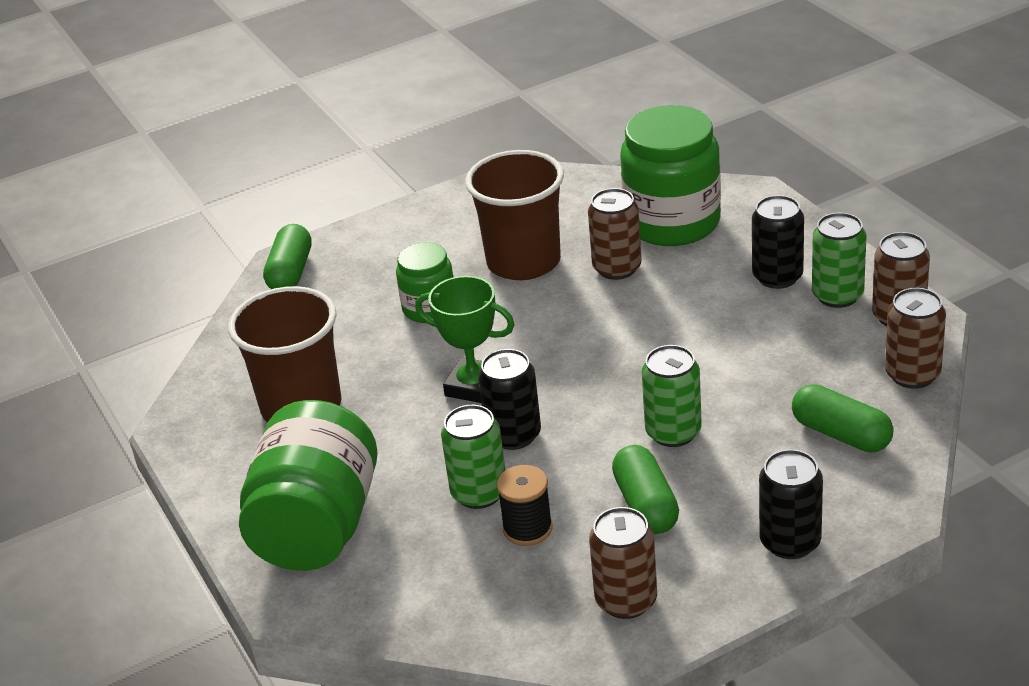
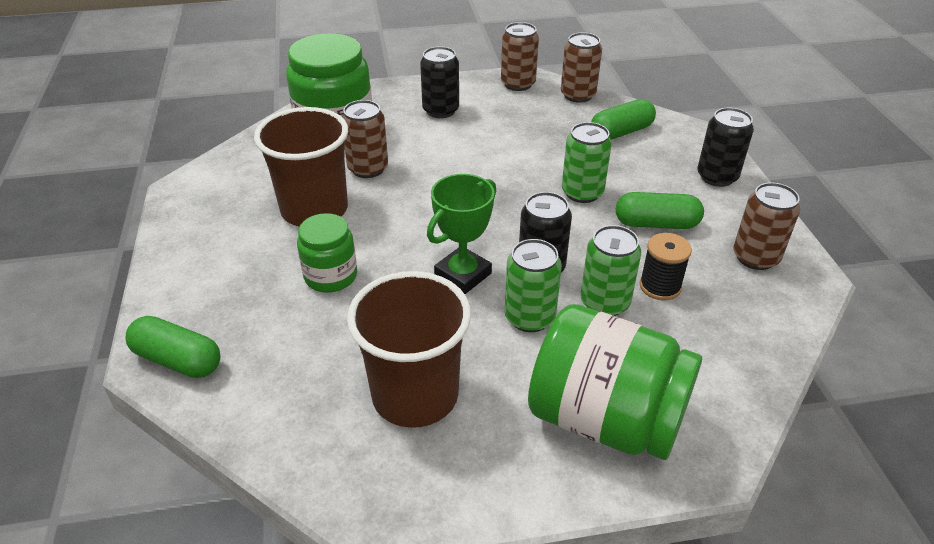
camera: 75 degrees left, 5 degrees up
(837, 295) = (480, 96): green can -> green can (529, 317)

